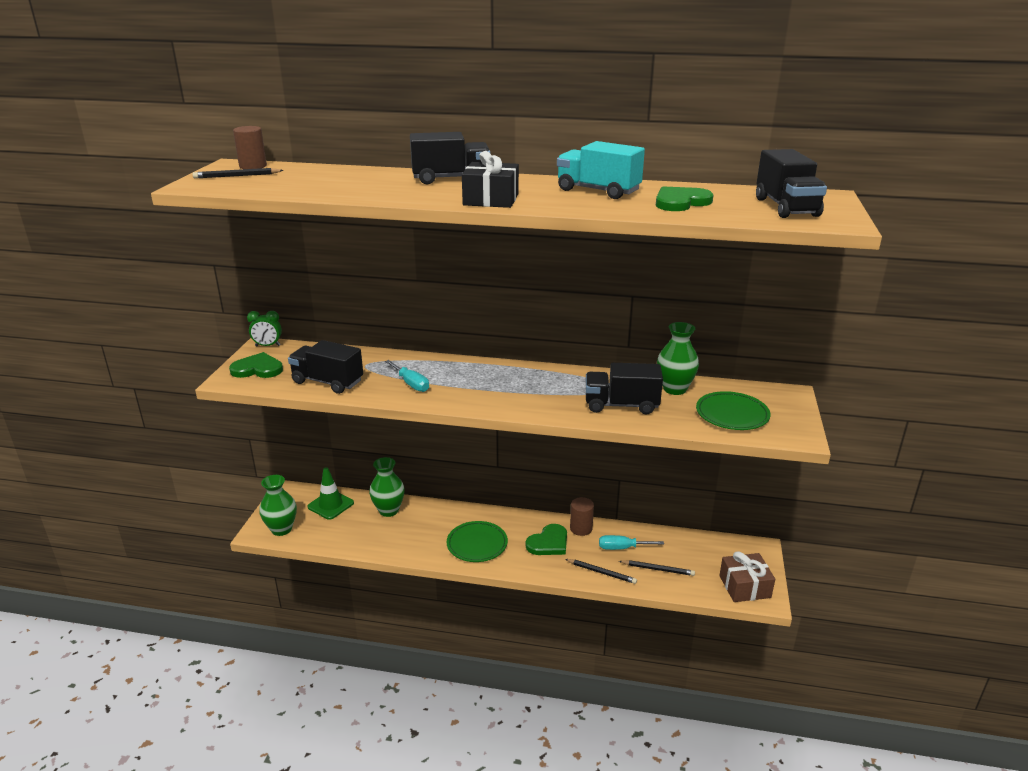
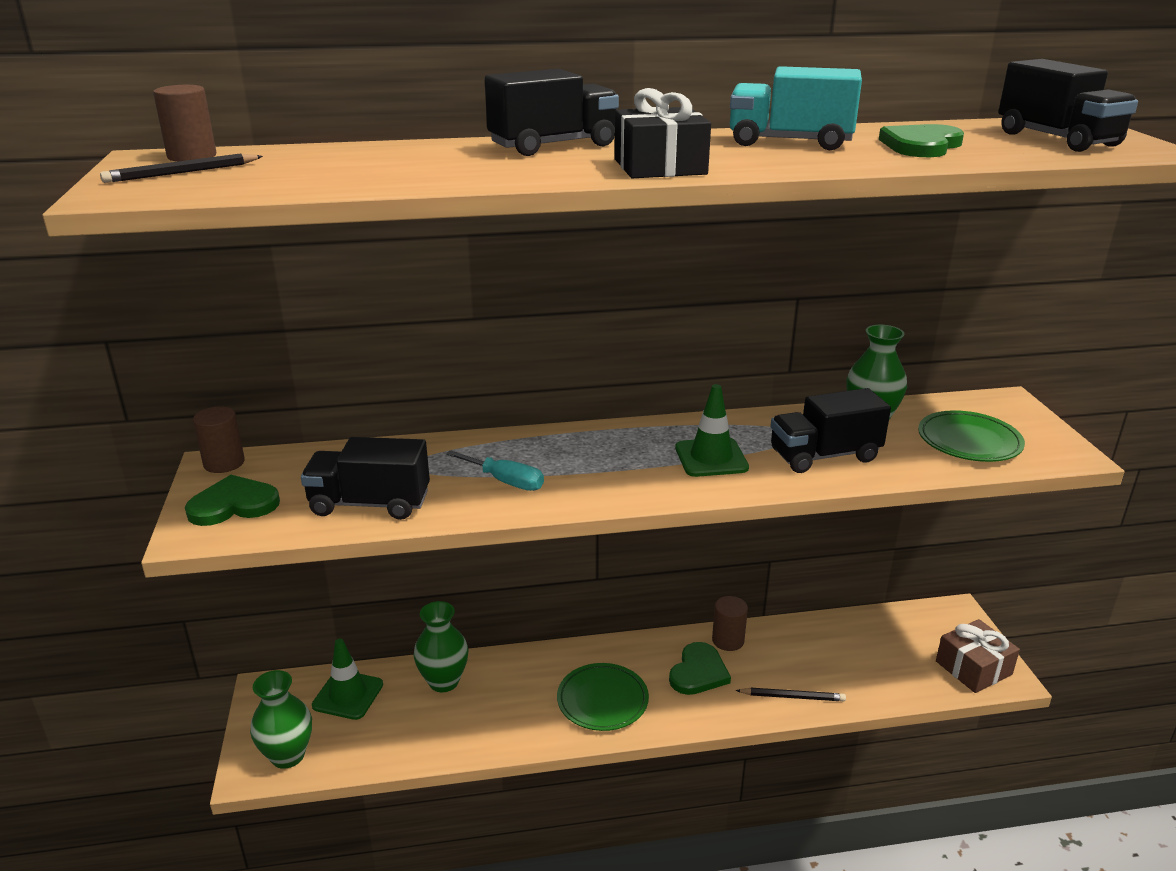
camera: 20 degrees left, 0 degrees up
(267, 346) = (224, 463): green clock -> brown cylinder
(546, 393) = (711, 458): none -> green traffic cone
(622, 548) = (796, 654): turquoise screwdriver -> none
(657, 569) = (858, 673): black pencil -> none

